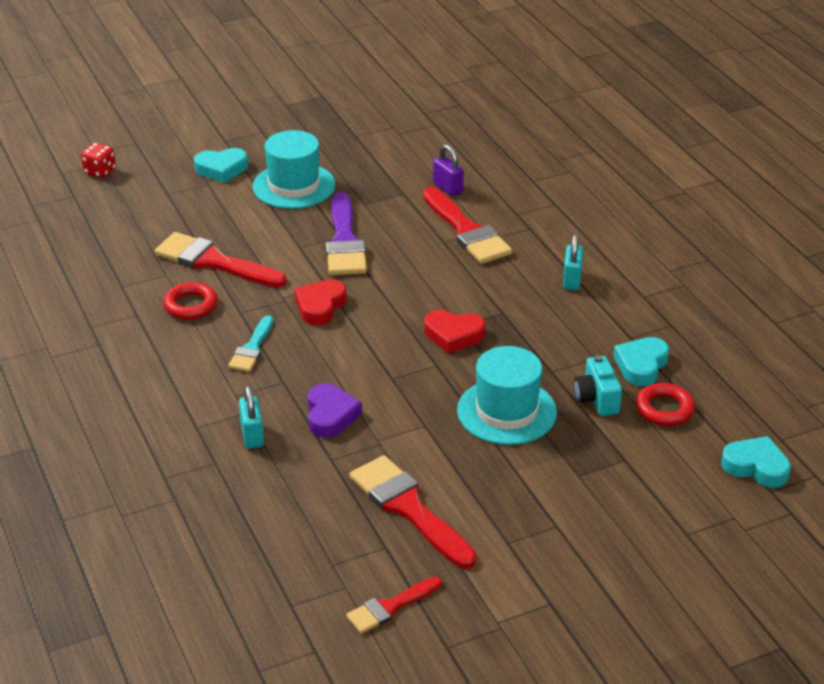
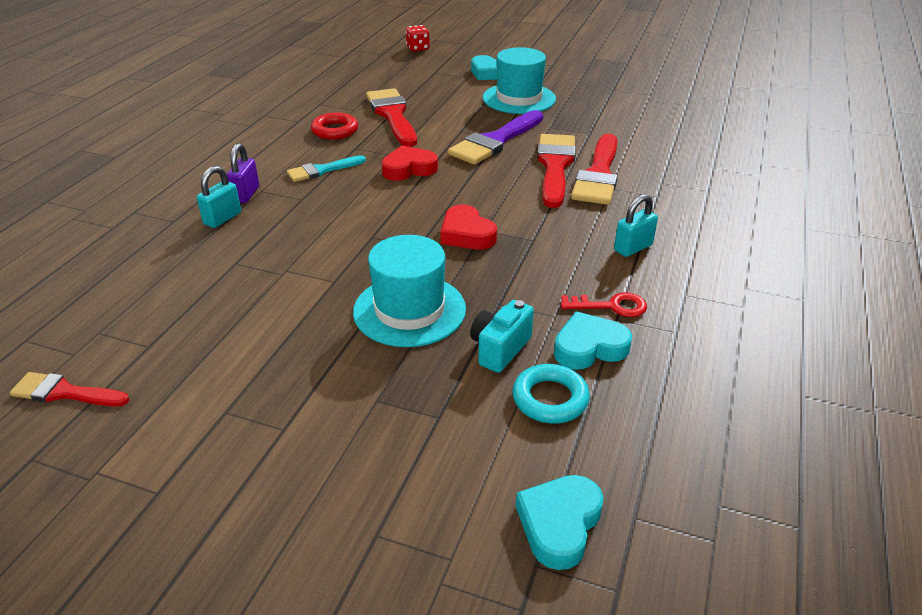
camera: 45 degrees right, 0 degrees up
(330, 415) = (288, 235): purple heart -> none
(408, 508) = (214, 330): red brush -> red brush (555, 166)
(448, 188) = (630, 143): purple padlock -> purple padlock (246, 194)
(616, 331) = (610, 306): none -> red key
(664, 409) = (550, 399): red ring -> turquoise ring
(756, 466) = (559, 524): turquoise heart -> turquoise heart turned 135 degrees counterclockwise

